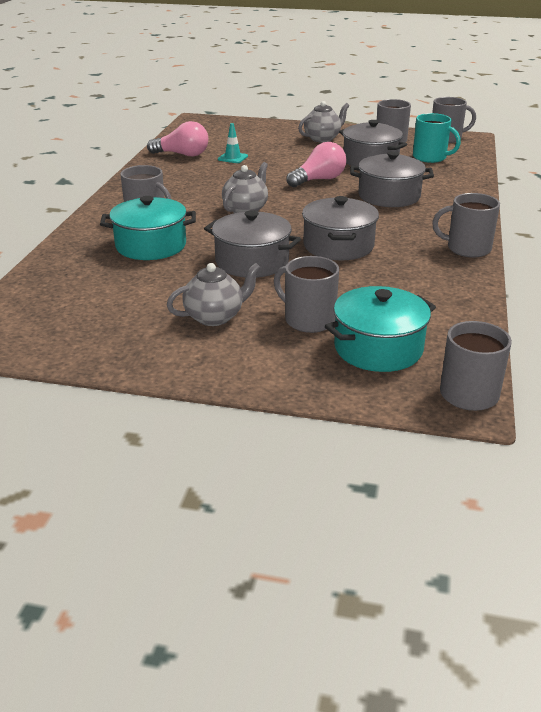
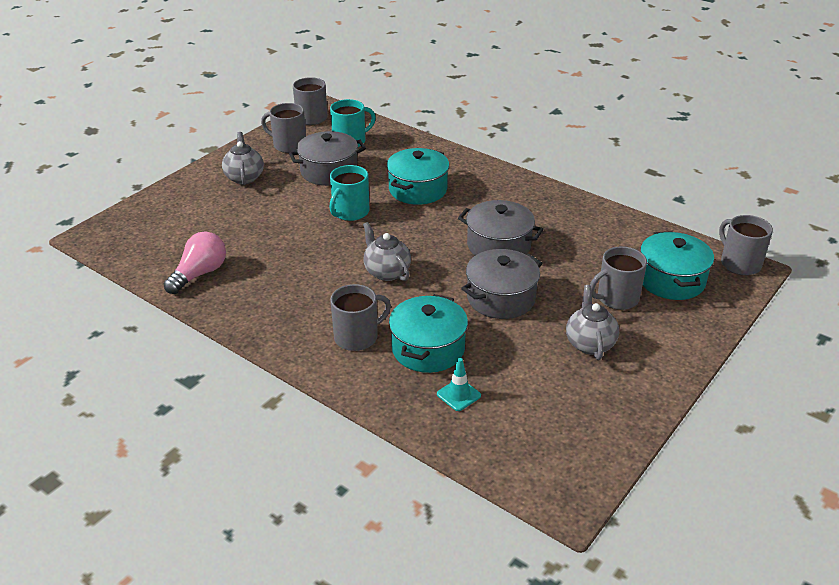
camera: 65 degrees left, 5 degrees up
(232, 158) = (243, 244): turquoise traffic cone -> turquoise traffic cone (458, 395)
(319, 180) = (350, 212): pink light bulb -> turquoise mug
(389, 196) = (418, 189): grey pot -> turquoise pot
(467, 248) = (541, 190): grey mug -> none

